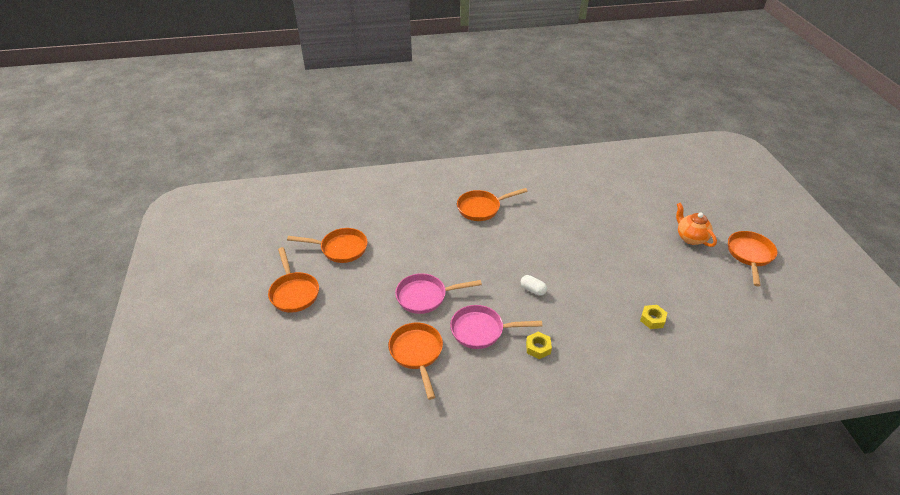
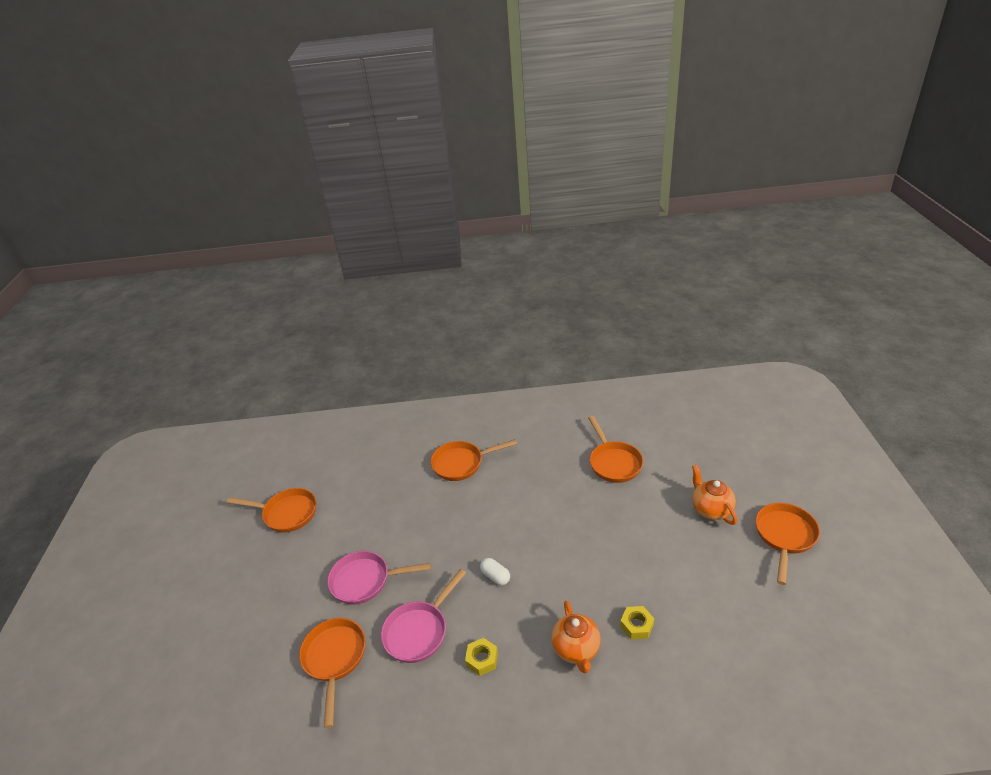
camera: 10 degrees right, 5 degrees down
(294, 292) = (219, 569): orange pan -> orange pan (613, 462)
(481, 330) = (419, 631): pink pan -> pink pan turned 60 degrees counterclockwise
(610, 338) = (576, 649): none -> orange teapot

